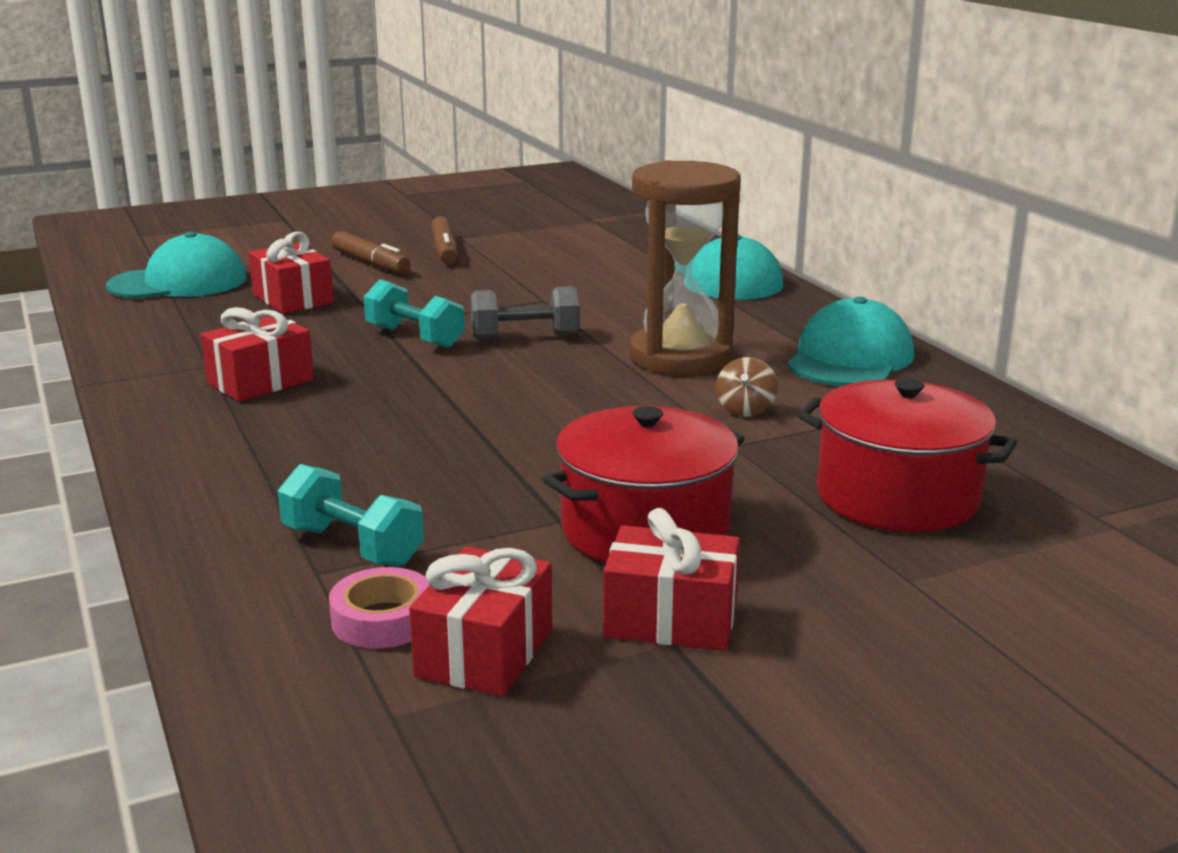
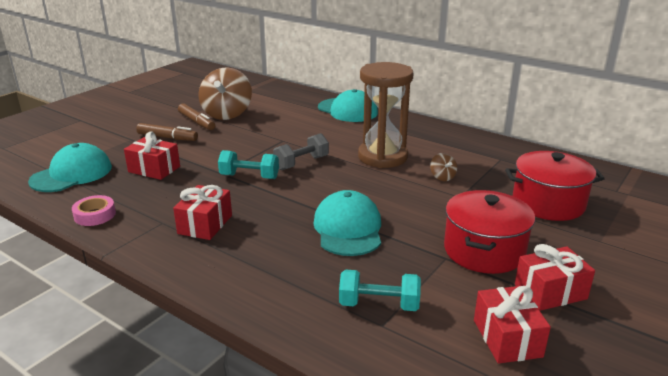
camera: 30 degrees left, 5 degrees up
(383, 619) = (445, 339): pink tape -> pink tape (95, 215)
(508, 248) = (227, 114): none -> brown spinning top
(850, 358) = (448, 140): turquoise cap -> turquoise cap (348, 229)

